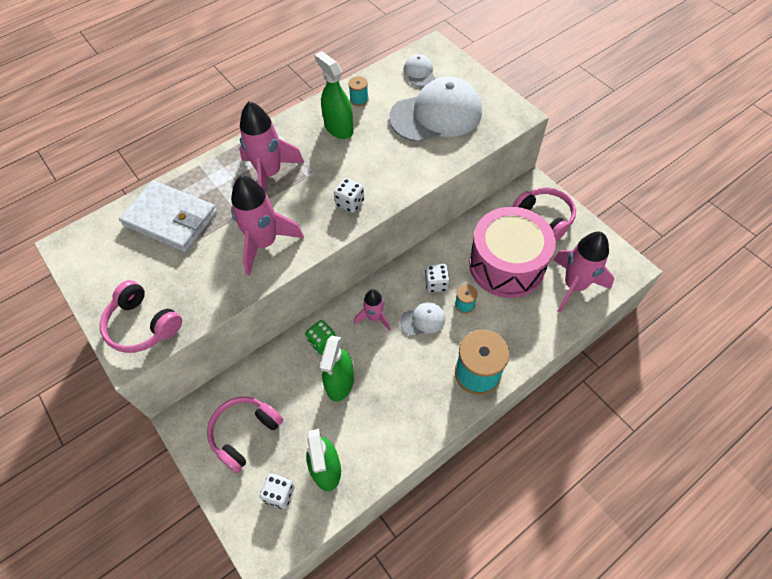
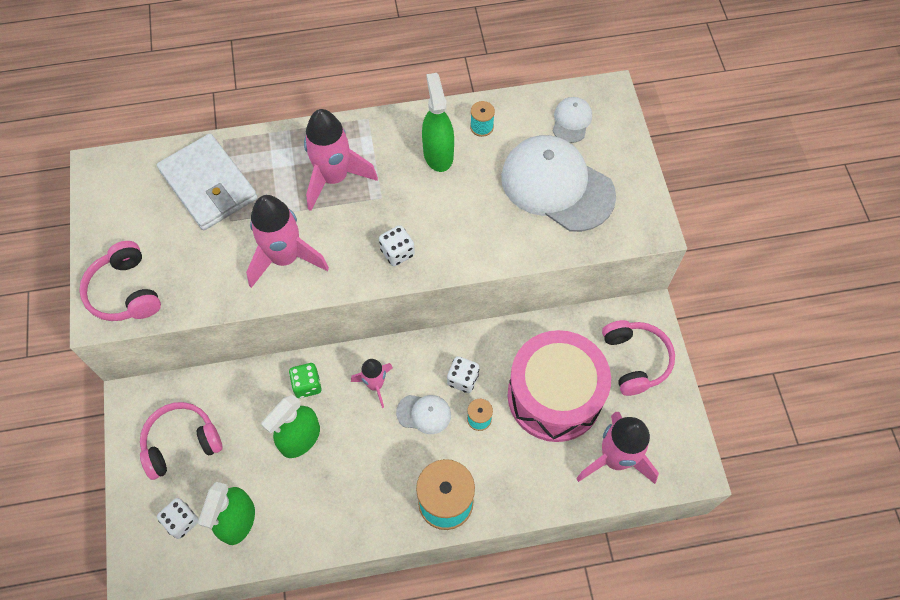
camera: 25 degrees right, 5 degrees up
(436, 115) = (557, 186): white cap -> white cap turned 150 degrees counterclockwise

